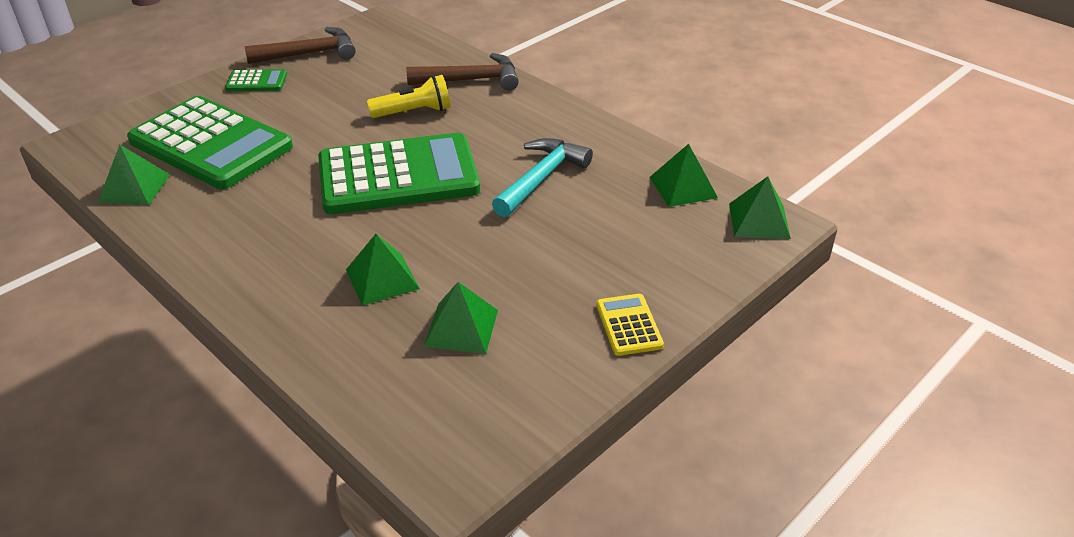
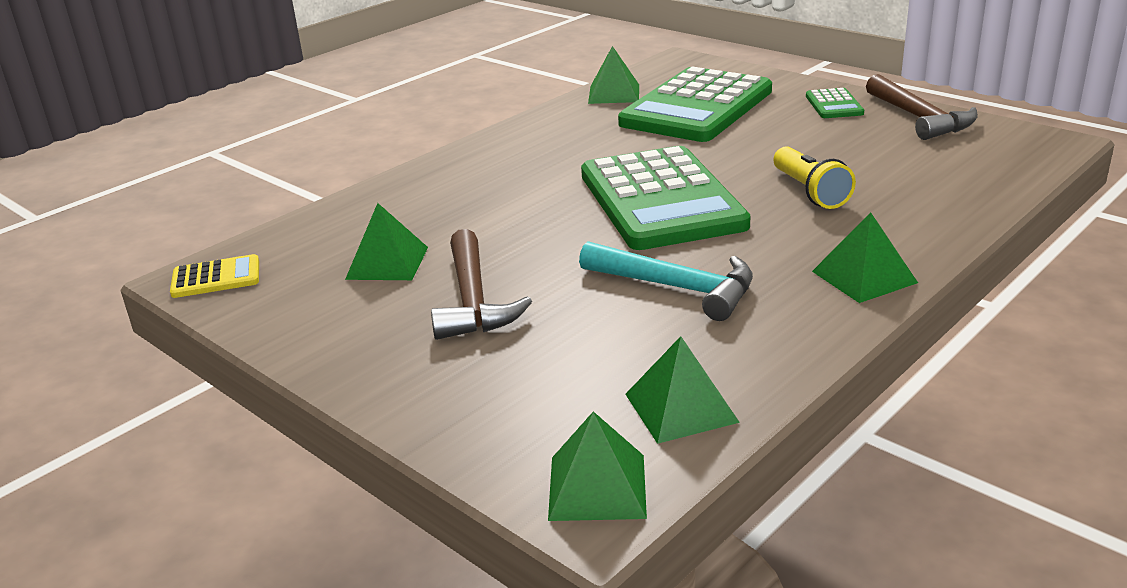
camera: 90 degrees right, 10 degrees down
(382, 279) = (471, 215): green pyramid -> green pyramid (864, 277)
(471, 80) = (919, 218): brown hammer -> brown hammer (473, 300)
(629, 325) = (368, 365): yellow calculator -> yellow calculator (216, 278)

